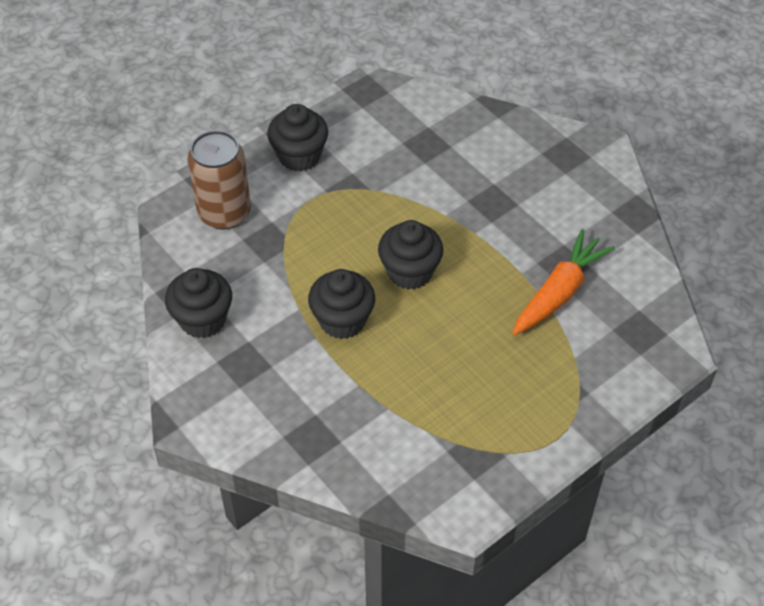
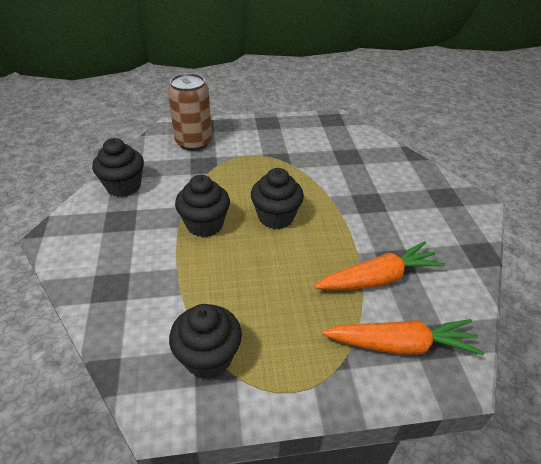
camera: 30 degrees right, 10 degrees down
(299, 156) = (263, 133): black cupcake -> black cupcake (208, 357)
(618, 349) = (401, 345): none -> orange carrot

